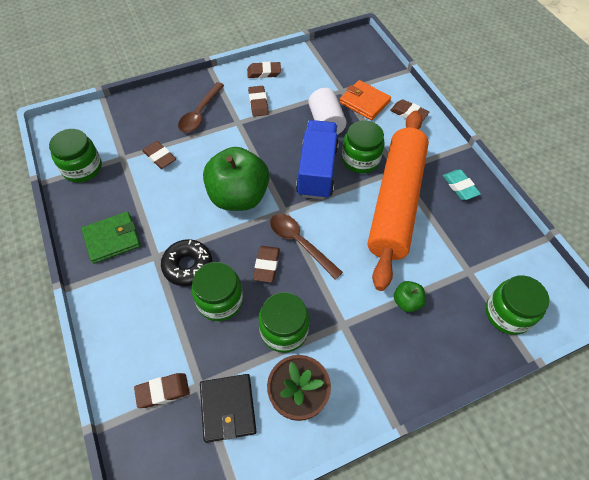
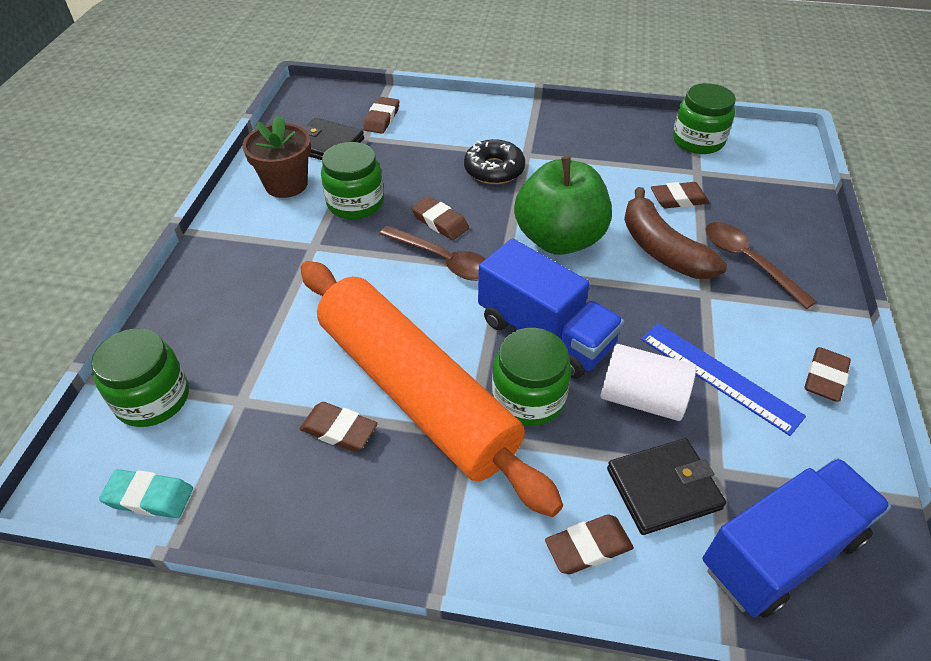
camera: 125 degrees right, 10 degrees down
(112, 239) = (574, 135): green wallet -> none
(214, 149) = (661, 249): none -> brown banana
(220, 300) = (432, 176): green jar -> none
(258, 103) = (739, 334): brown eraser -> brown eraser (339, 430)
(291, 103) = (719, 376): none -> blue ruler
(299, 243) = (443, 260): brown spoon -> brown spoon turned 45 degrees clockwise
(361, 67) = (781, 552): none -> blue truck
(364, 102) = (663, 488): orange wallet -> black wallet
(407, 302) = (277, 311): green apple -> none
(460, 186) = (367, 501): turquoise eraser -> turquoise eraser (149, 497)

